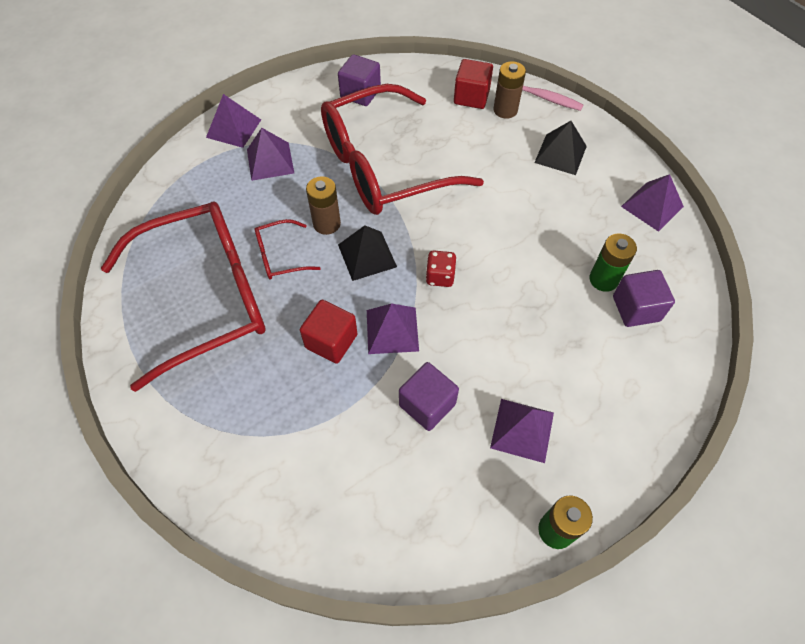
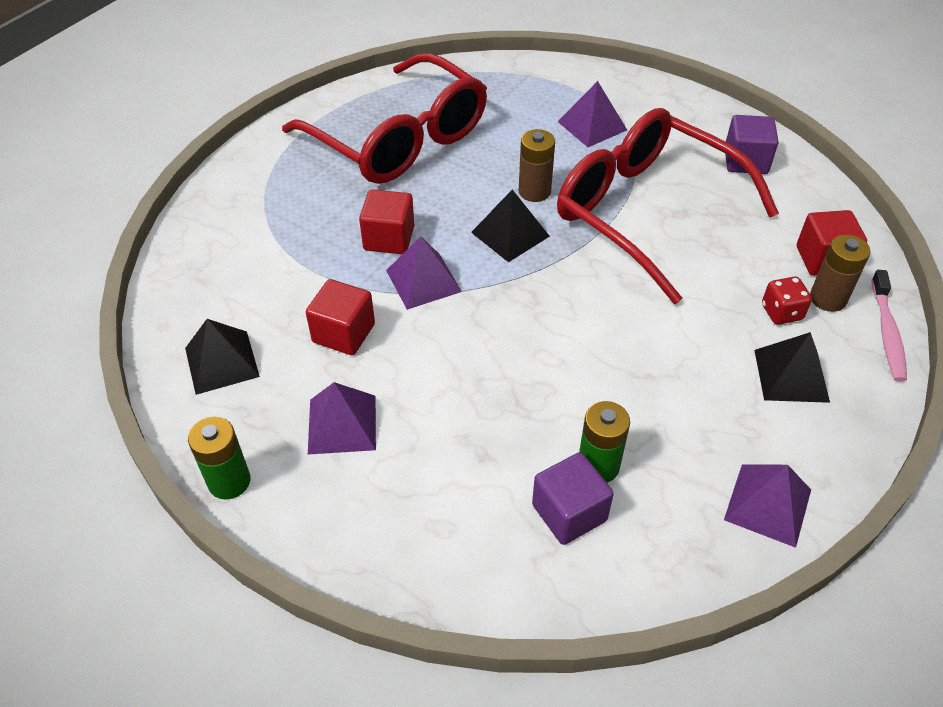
camera: 70 degrees right, 10 degrees down
(234, 128) = (618, 87): purple pyramid -> none
(281, 256) = (473, 172): red glasses -> none
(424, 512) = (222, 362): none -> black pyramid
(427, 404) = (343, 333): purple cube -> red cube
(440, 276) = (514, 301): red dice -> red dice (781, 312)

